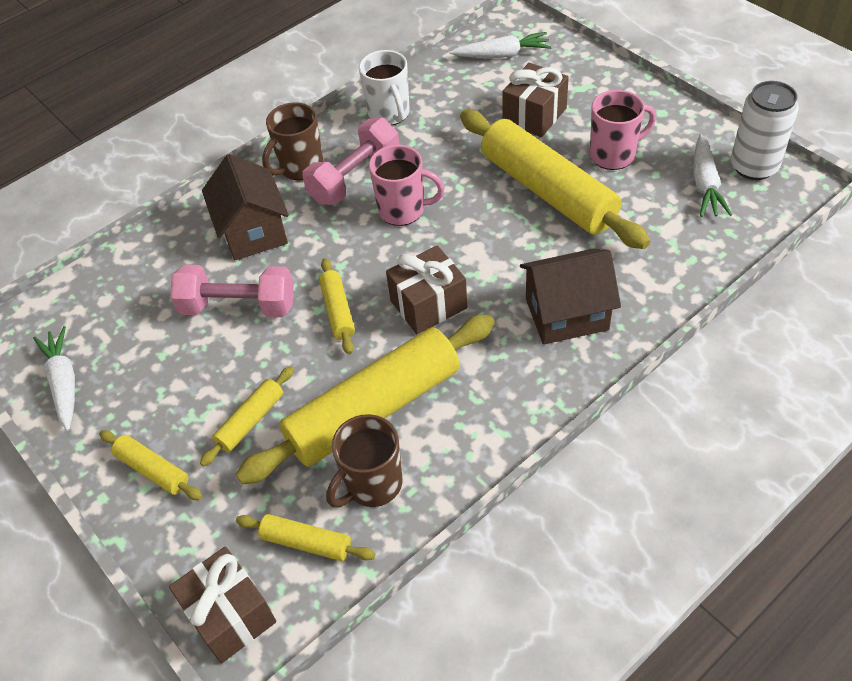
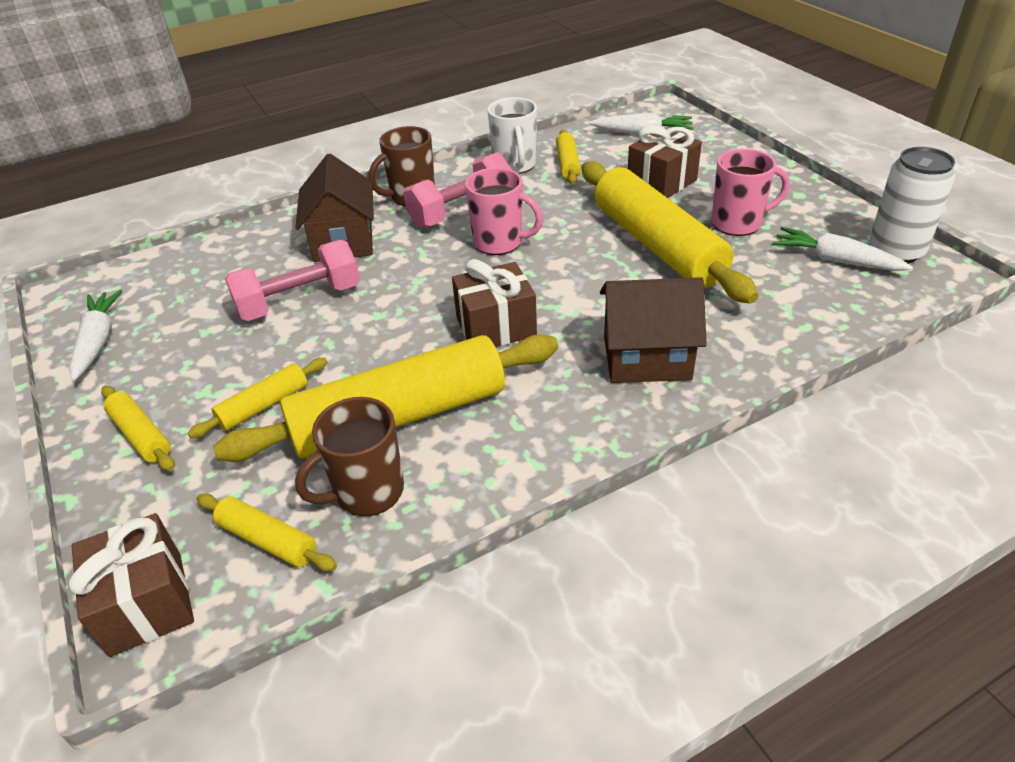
camera: 10 degrees right, 10 degrees down
(238, 306) = (299, 301): pink dumbbell -> pink dumbbell turned 45 degrees counterclockwise
(338, 311) = (398, 319): yellow rolling pin -> yellow rolling pin (568, 164)
(705, 184) = (835, 260): white carrot -> white carrot turned 105 degrees clockwise

